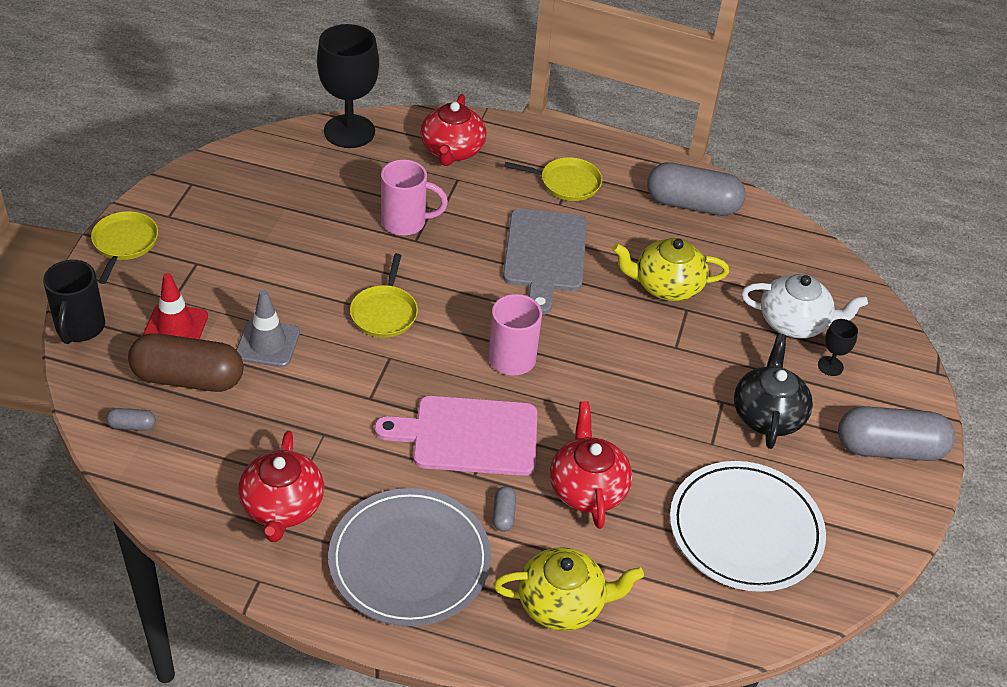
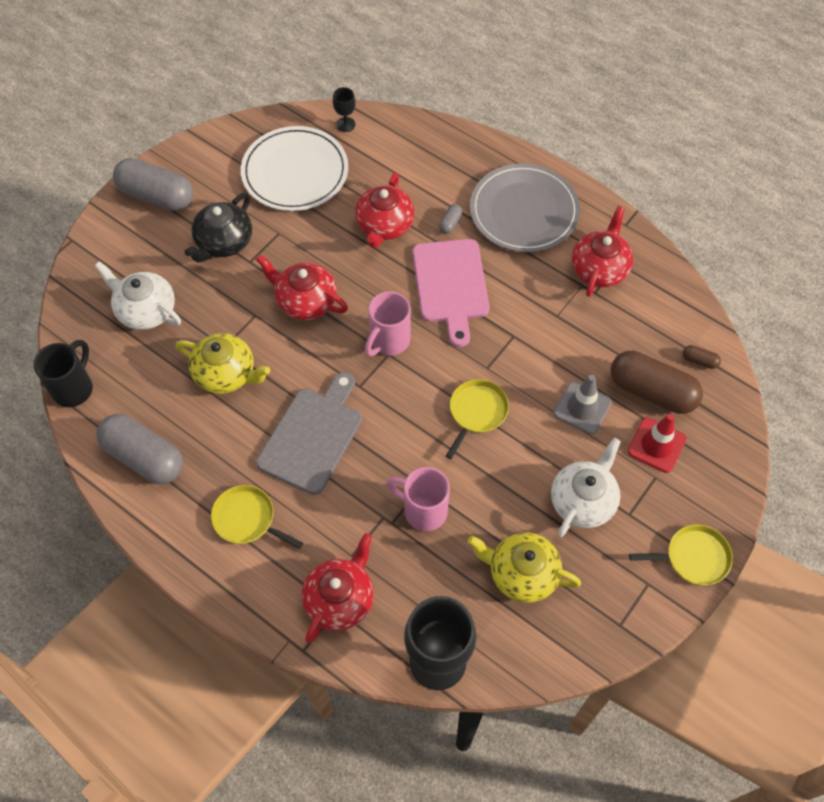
camera: 155 degrees left, 15 degrees up
(80, 328) = (737, 466): black mug -> black mug (74, 388)
(124, 243) = (693, 557): yellow pan -> yellow pan turned 120 degrees counterclockwise
(132, 425) = (699, 361): grey capsule -> brown capsule
(247, 263) = (583, 501): none -> white teapot
(468, 436) = (451, 285): pink cutting board -> pink cutting board turned 60 degrees clockwise
(562, 603) = (437, 161): yellow teapot -> yellow teapot (521, 573)
(630, 375) = (305, 301): none -> red teapot
(830, 366) = (147, 266): black goblet -> black goblet (345, 124)

